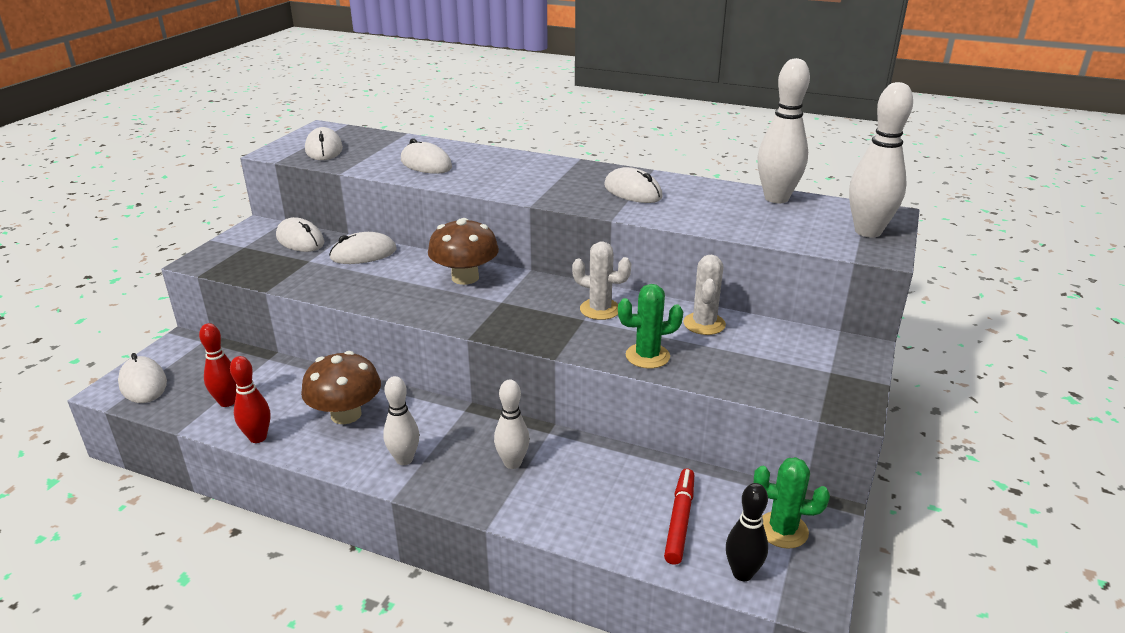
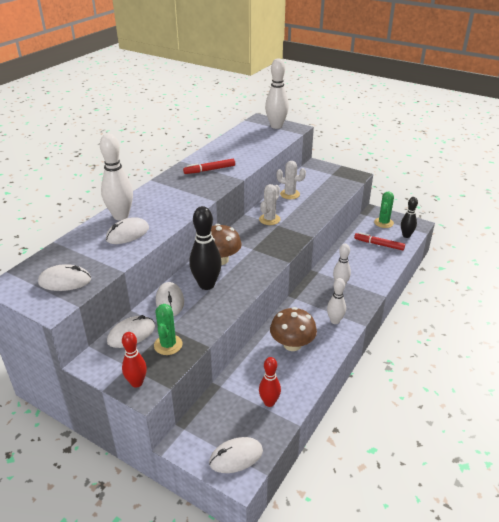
camera: 80 degrees left, 5 degrees up
(258, 437) = (309, 382): red bowling pin -> red bowling pin (137, 383)
(400, 274) = (206, 285): none -> black bowling pin
(632, 191) = (209, 170): white mouse -> red marker
(647, 356) = (314, 212): green cactus -> green cactus (168, 345)
(776, 198) = (234, 137): white bowling pin -> white bowling pin (121, 216)

